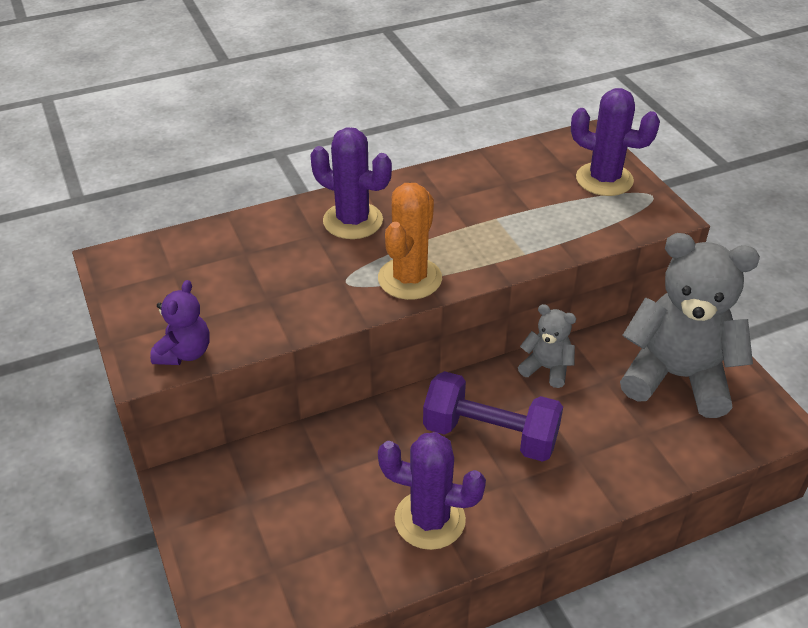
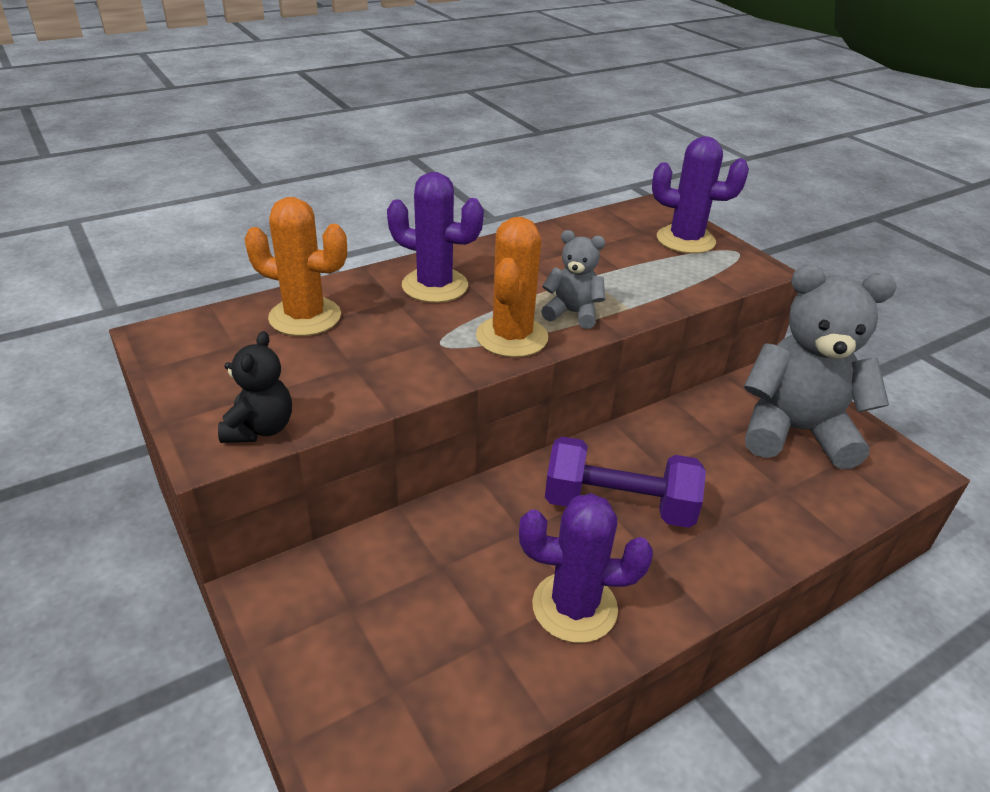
camera: 10 degrees left, 5 degrees down
(184, 353) = (260, 428): purple teddy bear -> black teddy bear
(234, 248) = (305, 317): none -> orange cactus
(546, 368) = (659, 432): grey teddy bear -> grey teddy bear (572, 313)

